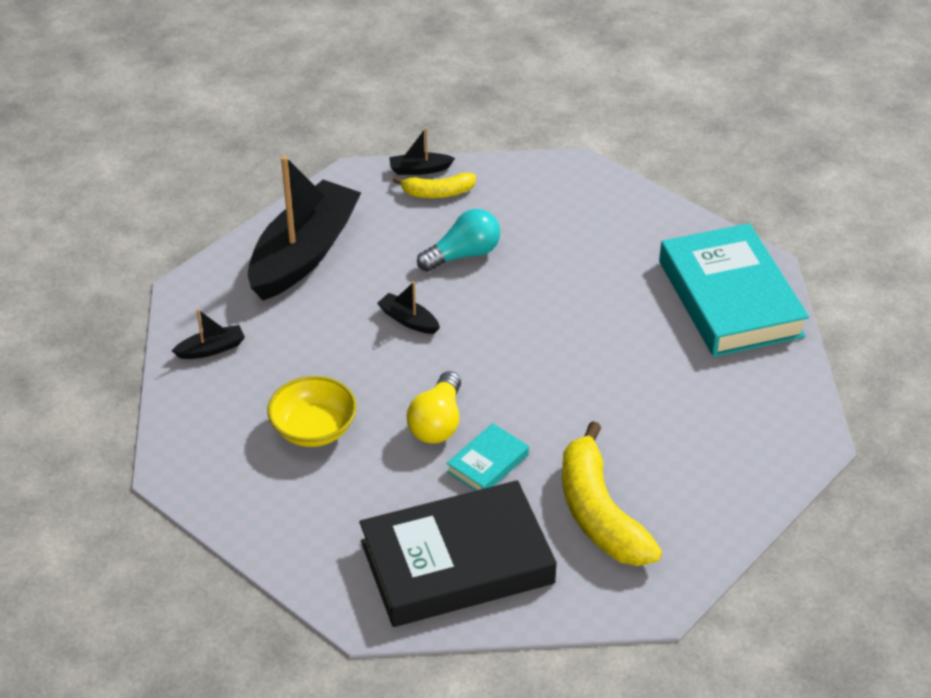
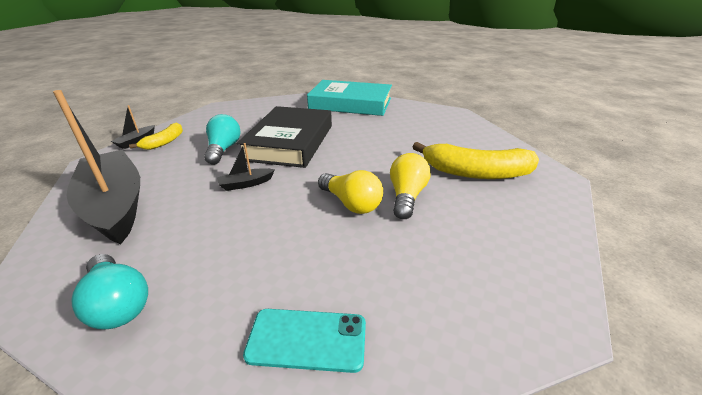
camera: 60 degrees left, 10 degrees down
(211, 349) = (118, 303): black boat -> turquoise light bulb
(250, 470) = (307, 339): none -> turquoise phone
(314, 429) = (297, 269): yellow bowl -> none
(457, 562) = (500, 241): black book -> black book (290, 142)
(487, 463) = (406, 196): turquoise book -> yellow light bulb

